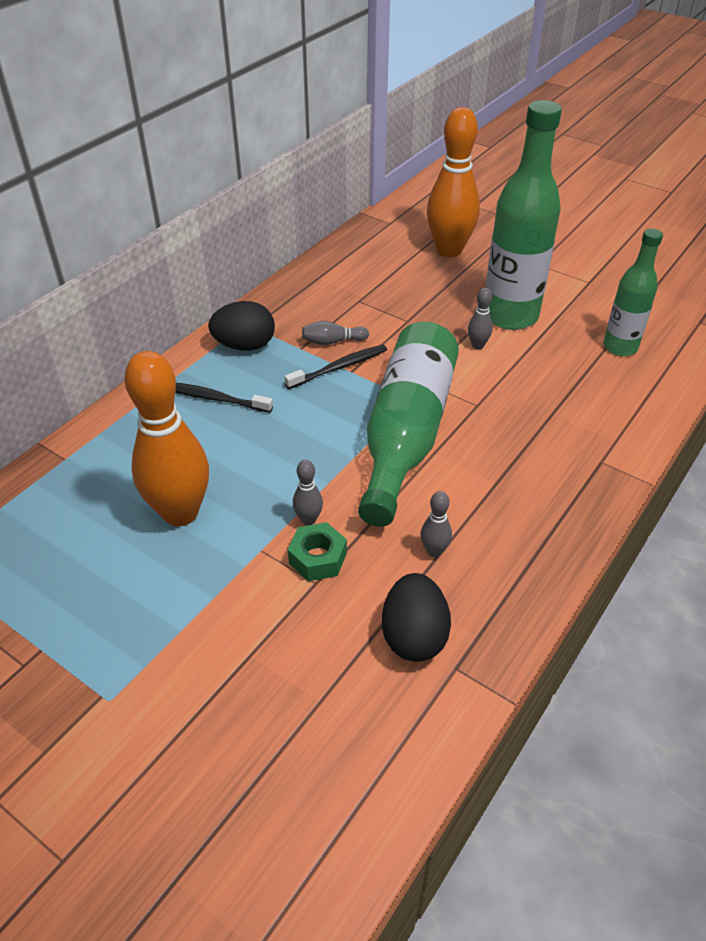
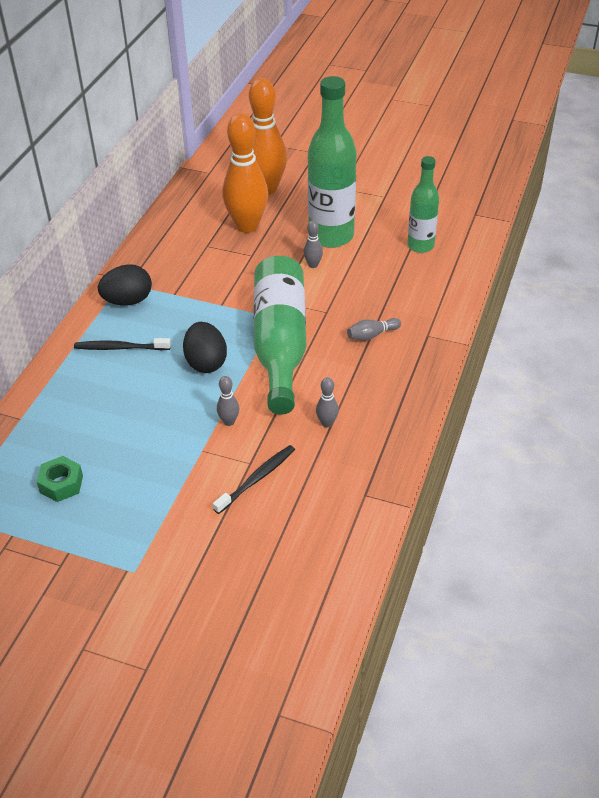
camera: 15 degrees left, 0 degrees up
(180, 513) = (130, 438): orange bowling pin -> orange bowling pin (247, 226)
(317, 558) = (245, 446): green nut -> green nut (61, 484)
(332, 341) = (198, 284): grey bowling pin -> grey bowling pin (372, 335)
(339, 367) = (211, 303): black toothbrush -> black toothbrush (257, 478)
(414, 636) = (330, 481): black egg -> black egg (206, 362)

